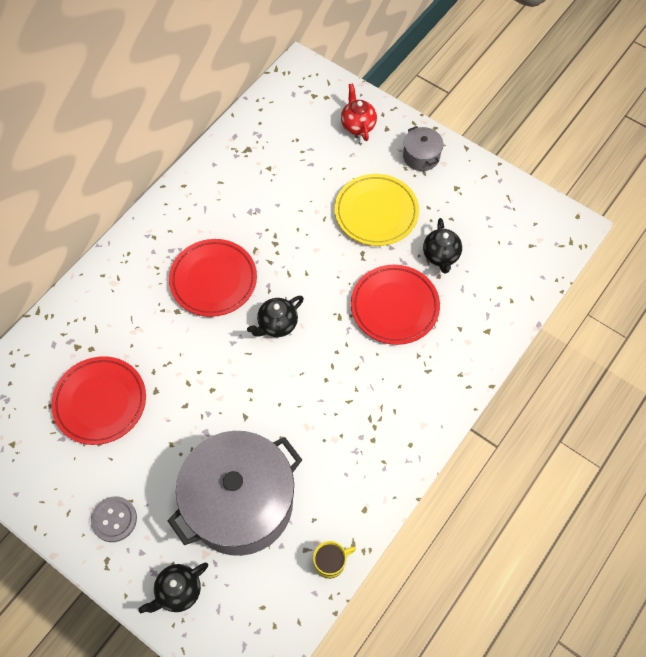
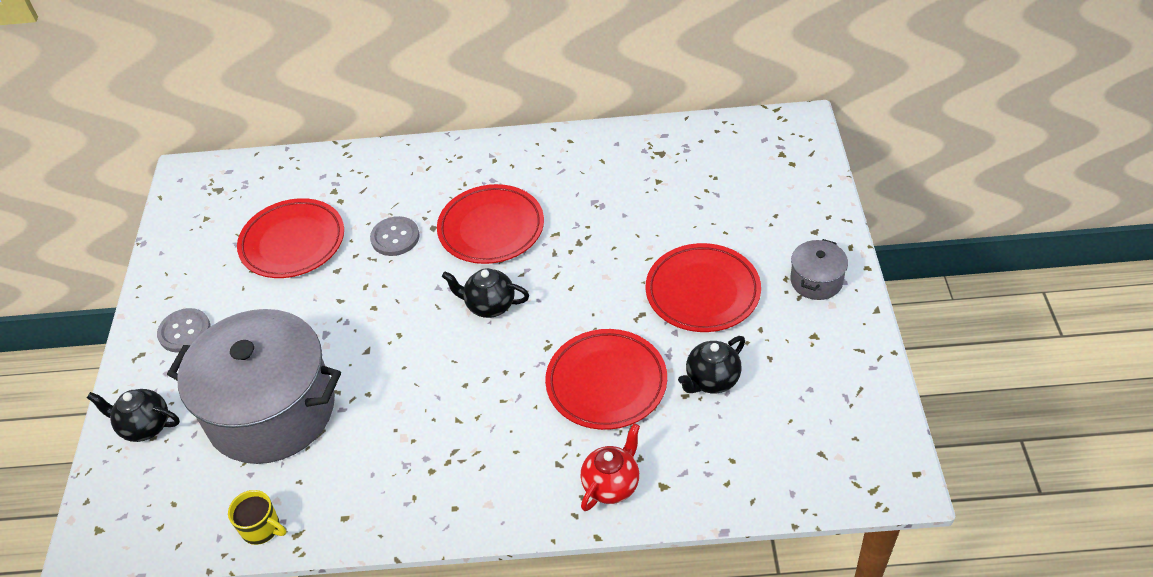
camera: 55 degrees right, 15 degrees down
(162, 338) = (395, 237): none -> grey button
(358, 125) = (789, 208): red teapot -> red teapot (611, 485)
(376, 213) = (702, 292): yellow plate -> red plate

